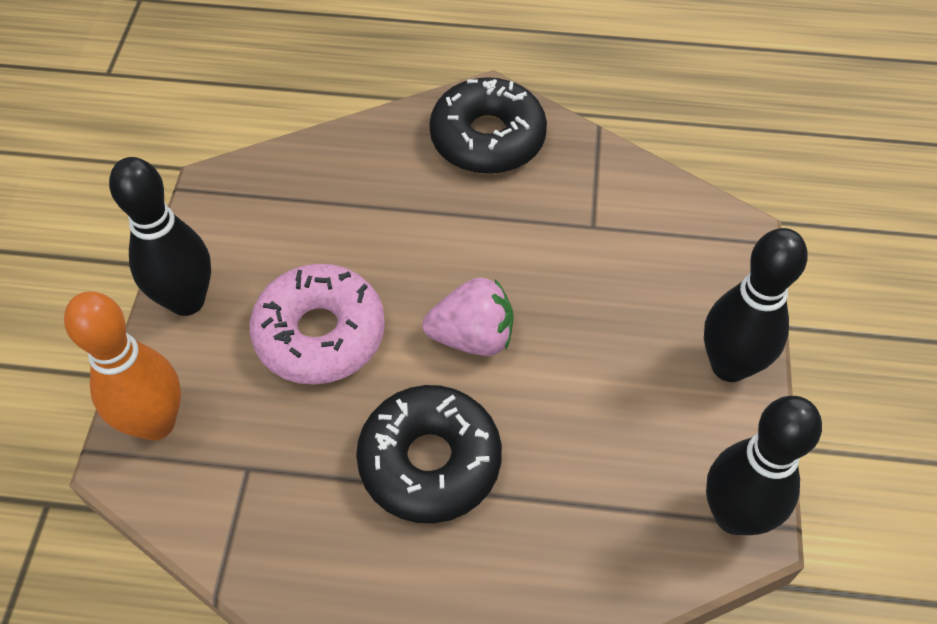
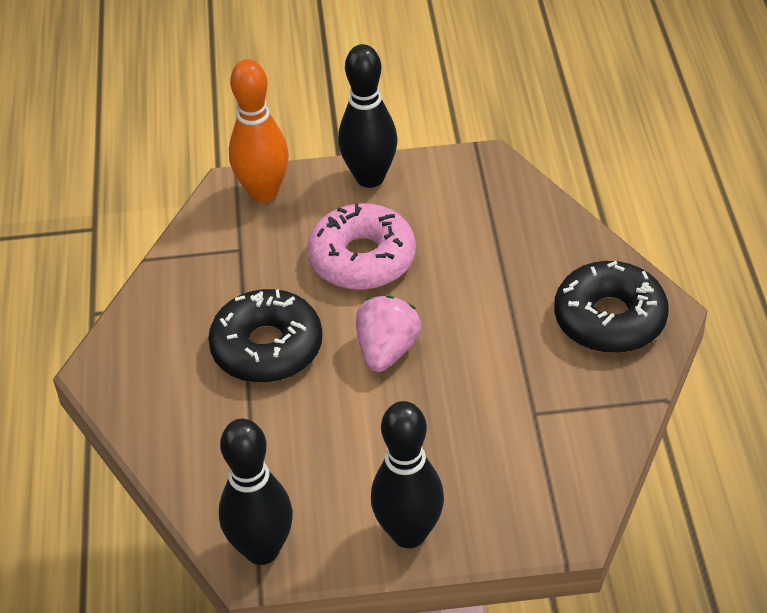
camera: 80 degrees right, 10 degrees down
(472, 337) = (387, 351): pink strawberry -> pink strawberry turned 150 degrees counterclockwise

